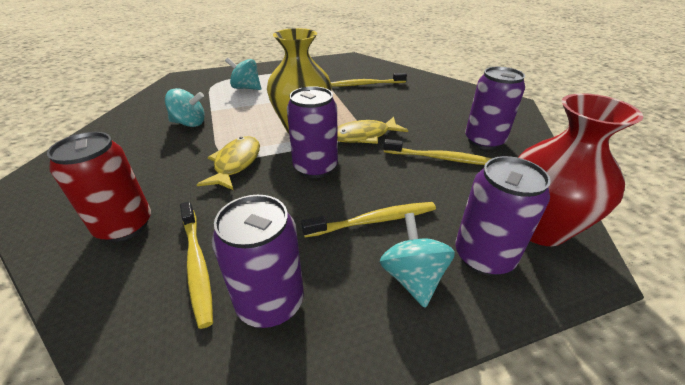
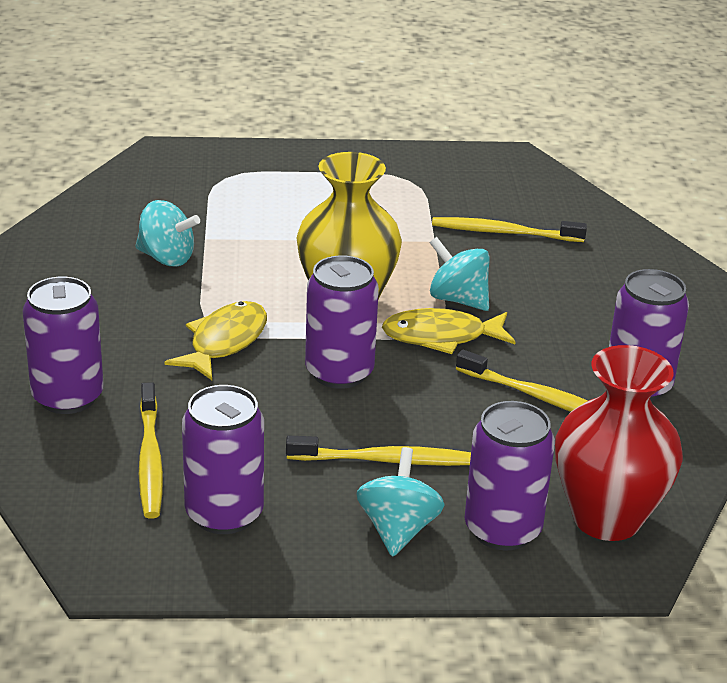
camera: 15 degrees right, 5 degrees down
(124, 226) = (68, 397): red can -> purple can
(246, 88) = (277, 200): turquoise spinning top -> turquoise spinning top (458, 299)

